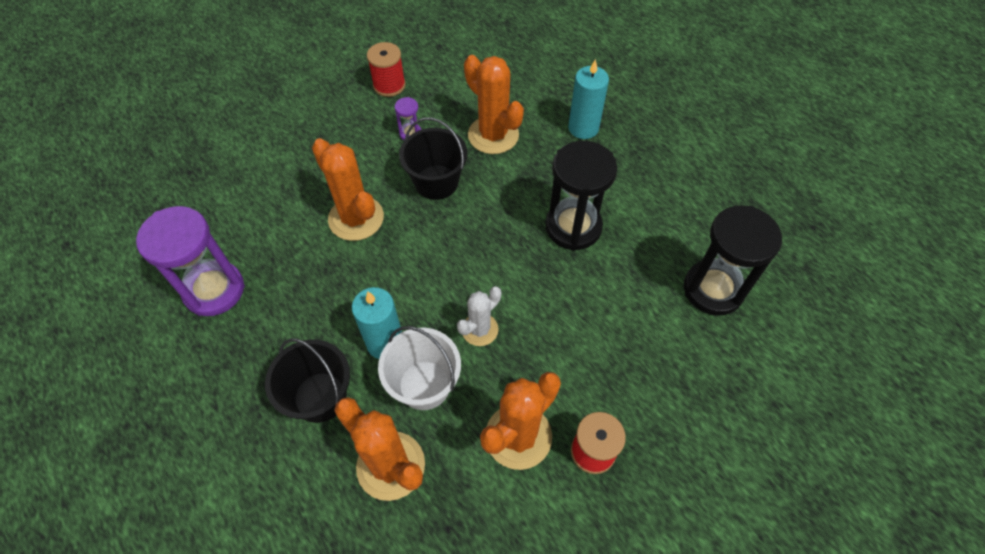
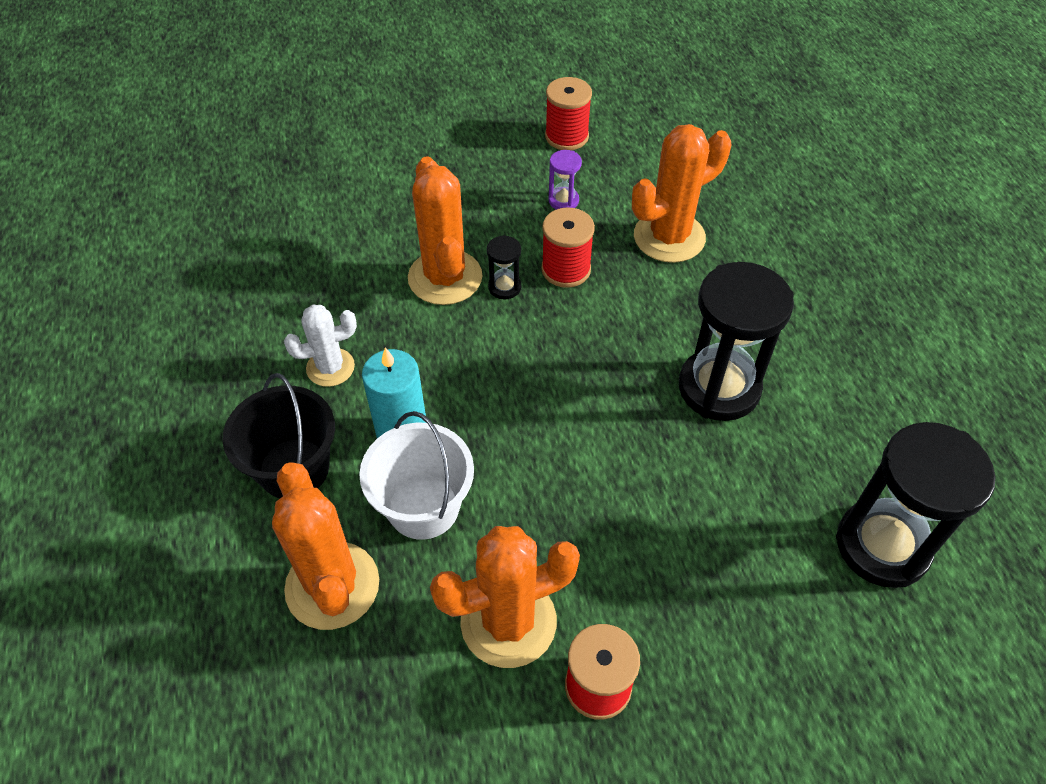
camera: 25 degrees right, 5 degrees down
(214, 290) = (242, 300): purple hourglass -> none
(401, 210) = (504, 287): none -> black hourglass
(436, 182) = (566, 269): black bucket -> red spool
(480, 329) = (528, 468): white cactus -> white cactus (330, 367)
(493, 135) = (669, 237): orange cactus -> orange cactus turned 75 degrees clockwise
(583, 128) = (797, 268): turquoise candle -> none

